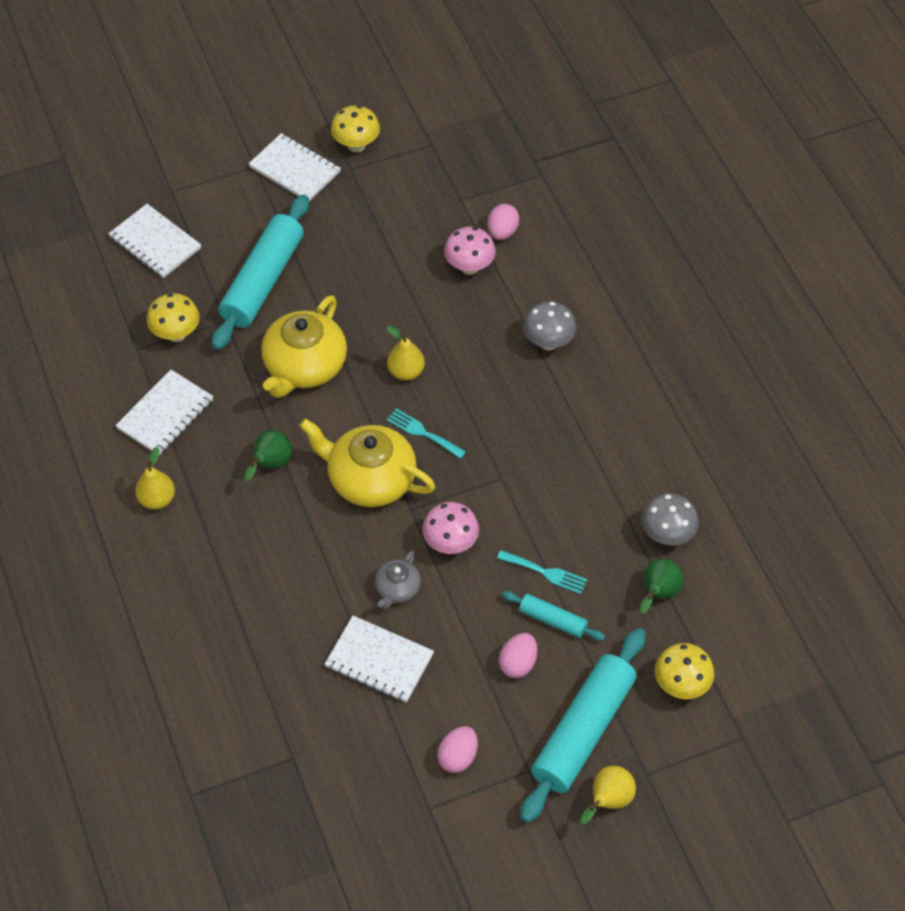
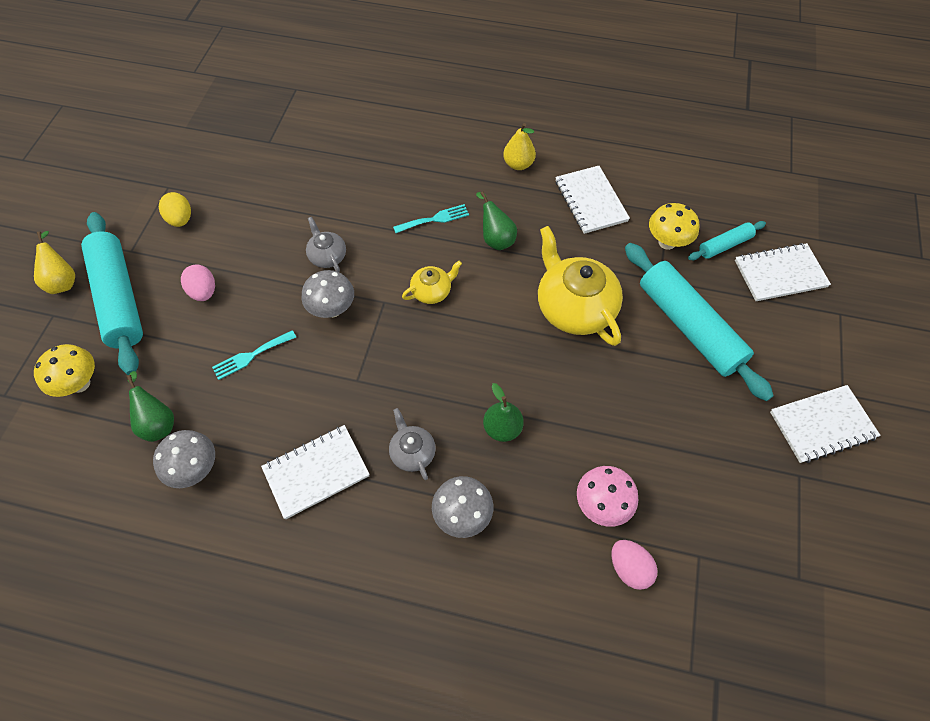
camera: 125 degrees right, 5 degrees up
(356, 145) = (832, 500): yellow mushroom -> none
(370, 479) = (432, 291): yellow teapot -> yellow teapot, size x0.50
(379, 660) = (286, 216): white notebook -> white notebook (316, 472)
(406, 372) = (516, 376): yellow pear -> none
(423, 433) = (445, 351): turquoise fork -> turquoise fork (435, 219)
(450, 543) = (332, 309): pink mushroom -> grey mushroom
(458, 757) = (180, 219): pink egg -> yellow egg
(460, 356) = (502, 428): none -> green pear
(529, 401) = (412, 452): none -> grey teapot
(553, 620) = (211, 335): turquoise rolling pin -> turquoise rolling pin (724, 245)

